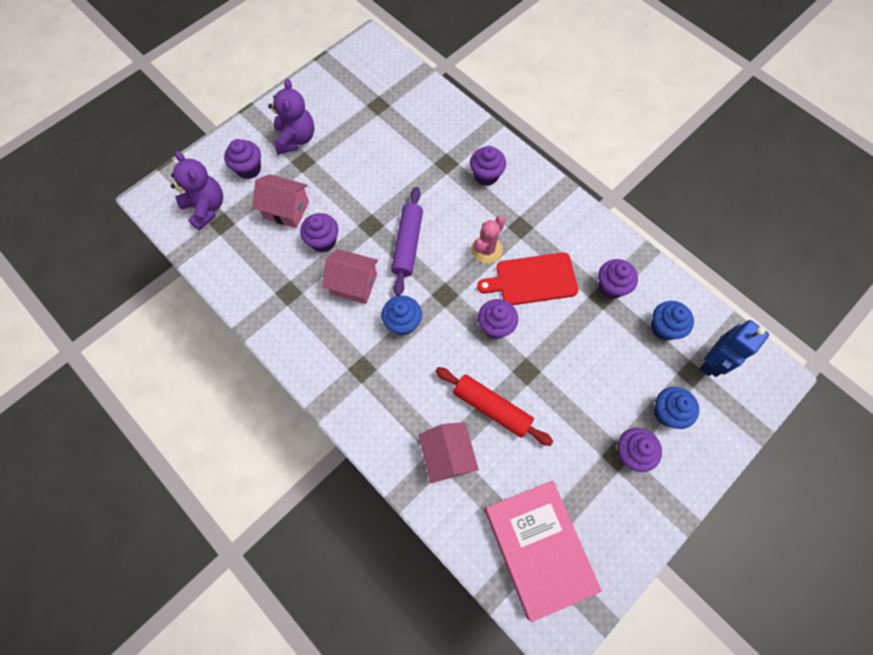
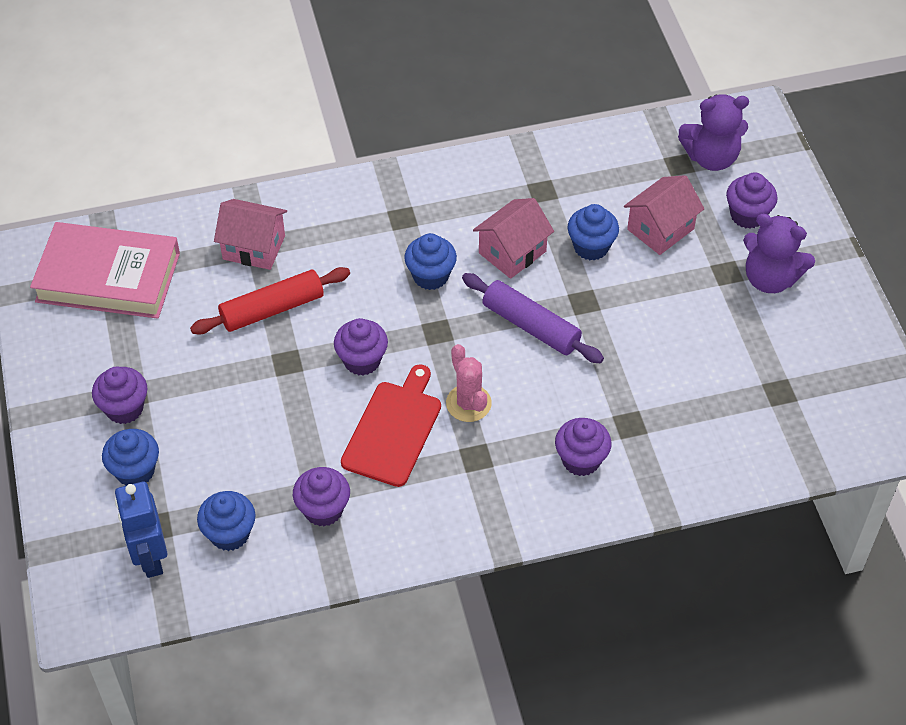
camera: 120 degrees right, 15 degrees down
(323, 241) = (591, 247): purple cupcake -> blue cupcake

